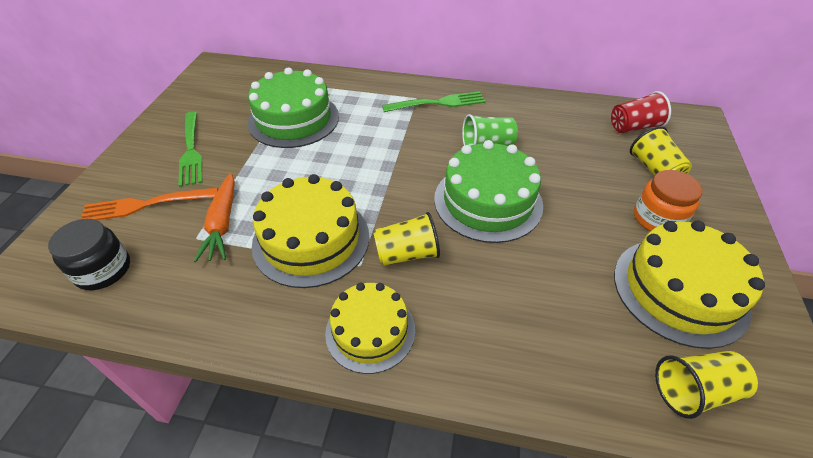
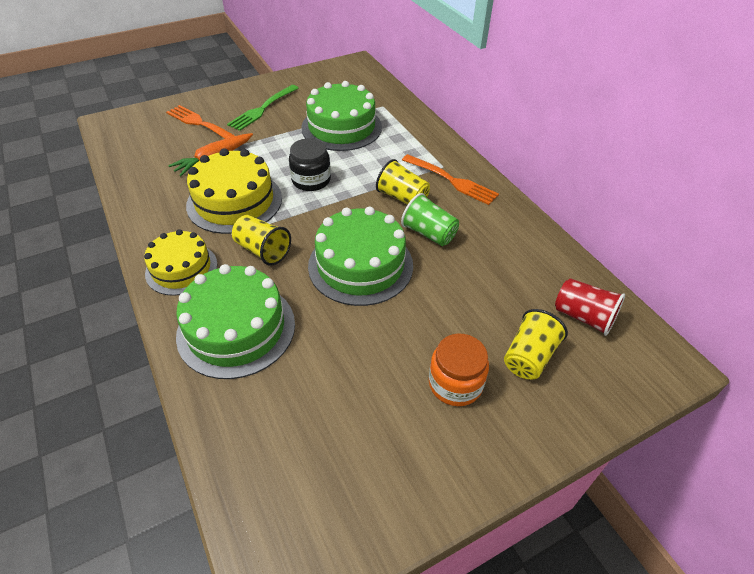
camera: 50 degrees right, 0 degrees up
(103, 270) = (141, 143): black jar -> black jar (311, 180)
(437, 103) = (451, 180): green fork -> orange fork
(498, 325) = (236, 329): none -> green cake
(679, 290) = (372, 431): yellow cake -> none
(694, 391) = (263, 475): yellow cup -> yellow cup (402, 197)

